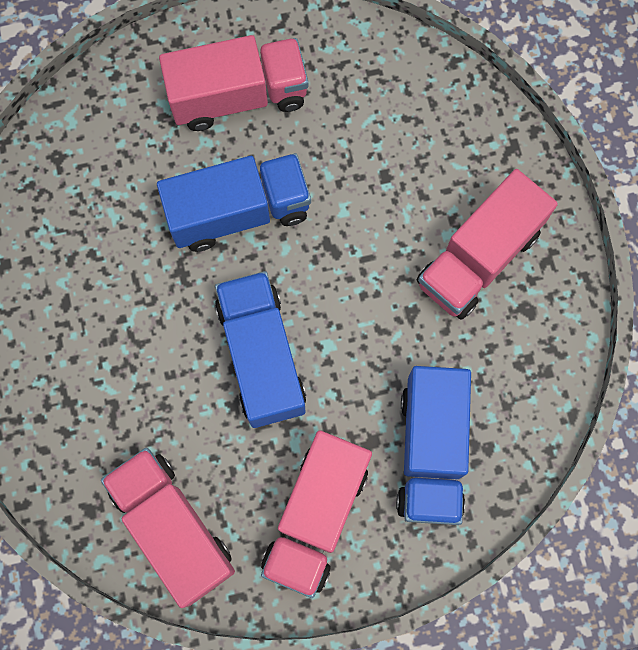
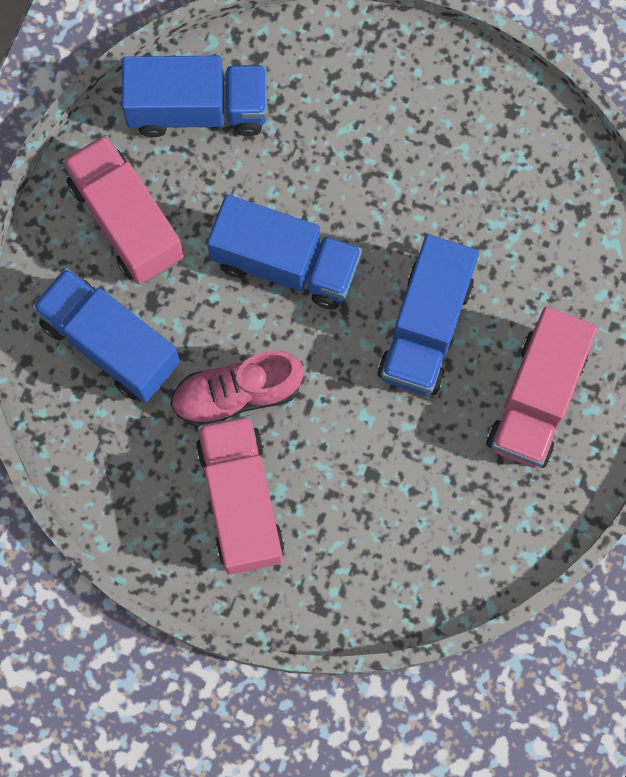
camera: 125 degrees right, 0 degrees up
(173, 528) = (198, 109): pink truck -> blue truck
(397, 319) = (237, 394): none -> pink shoe

